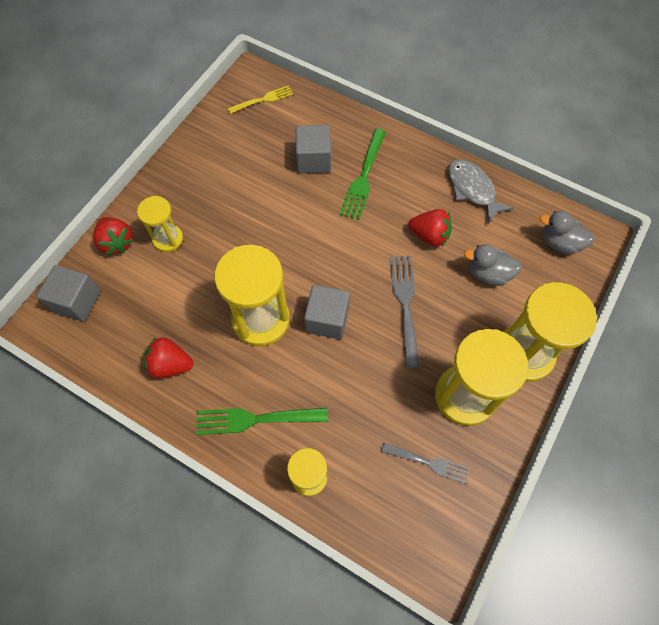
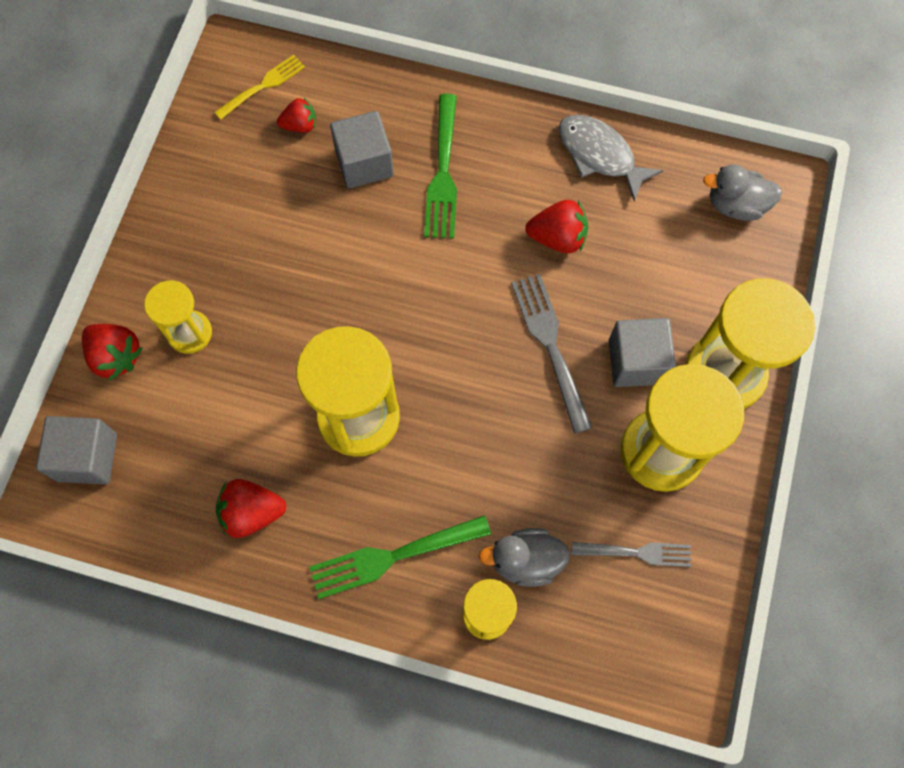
camera: 15 degrees left, 5 degrees up
(279, 128) = (300, 125): none -> red strawberry
(327, 319) = (450, 393): grey cube -> grey cube (636, 362)
(488, 273) = (651, 273): grey duck -> grey duck (525, 561)

